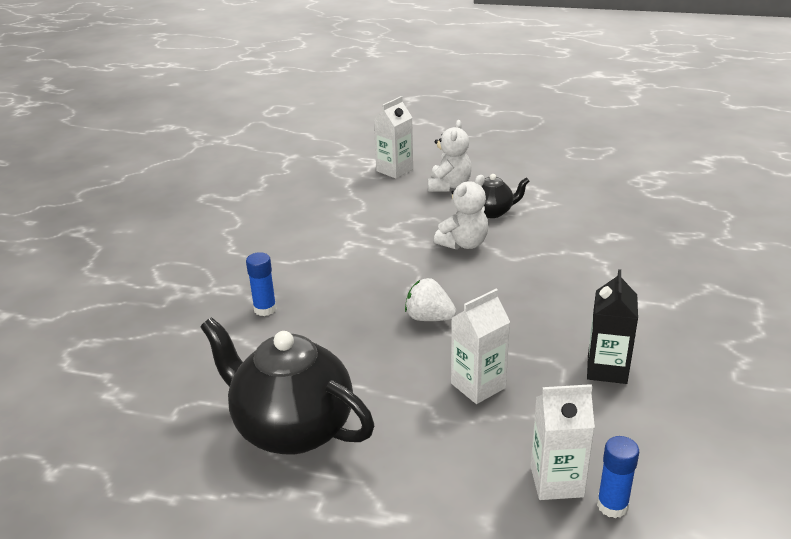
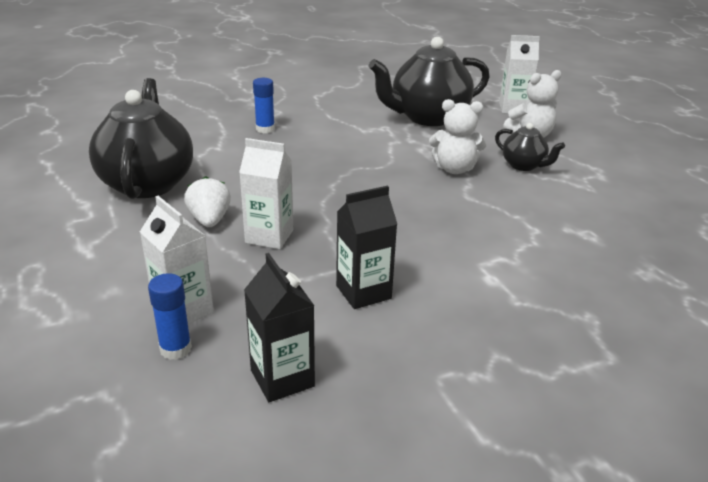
camera: 50 degrees right, 0 degrees up
(358, 214) = (428, 117): none -> black teapot
(429, 318) = (331, 188): white strawberry -> white strawberry (209, 220)
(691, 457) = (282, 378): none -> black carton

